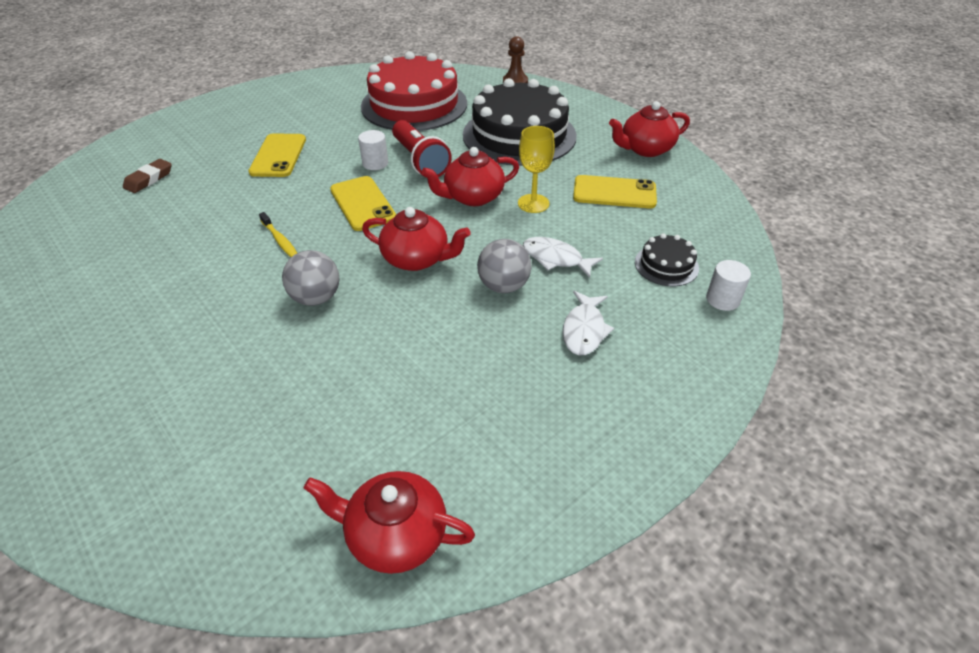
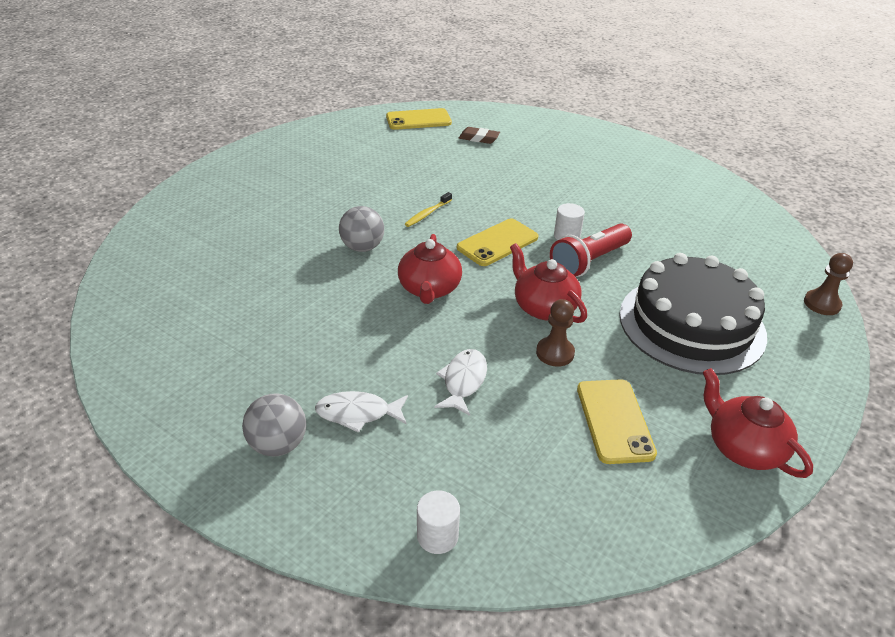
camera: 75 degrees right, 5 degrees down
(278, 156) = (546, 183): yellow phone -> yellow phone (418, 120)
(395, 535) = (135, 333): red teapot -> none
(414, 105) = (697, 238): red cake -> none
(503, 286) = (408, 349): grey ball -> grey ball (278, 444)
(533, 203) = (555, 353): yellow goblet -> brown pawn
(666, 265) = (485, 478): black cake -> none

